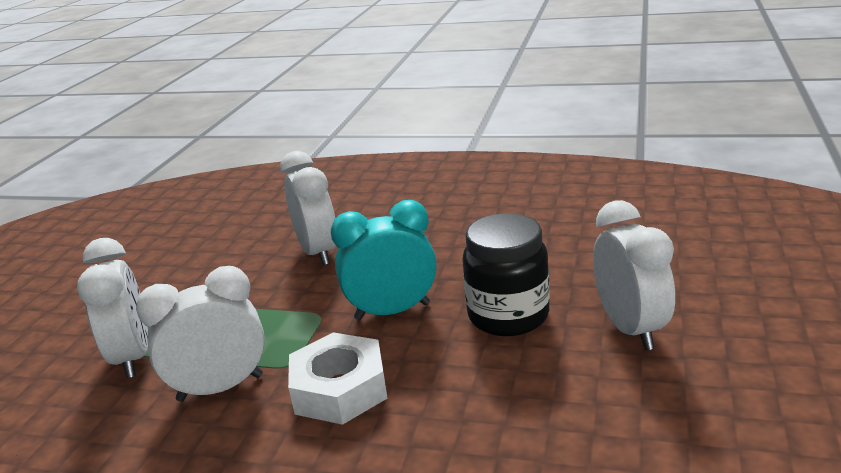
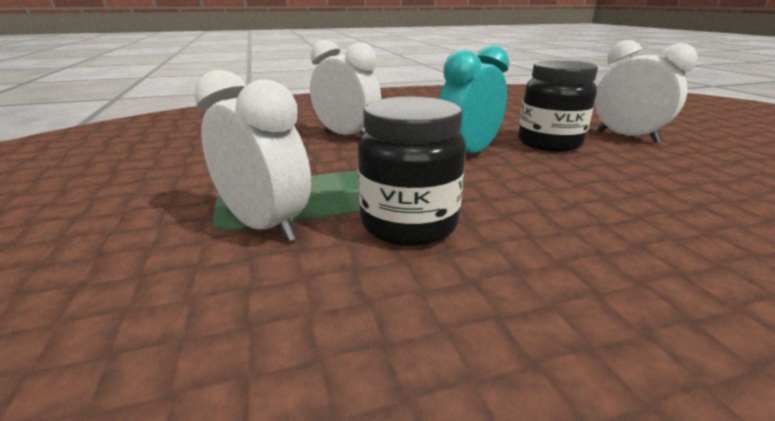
camera: 35 degrees left, 0 degrees up
(220, 388) = (409, 224): white clock -> black jar
(339, 389) = (517, 199): white nut -> none

